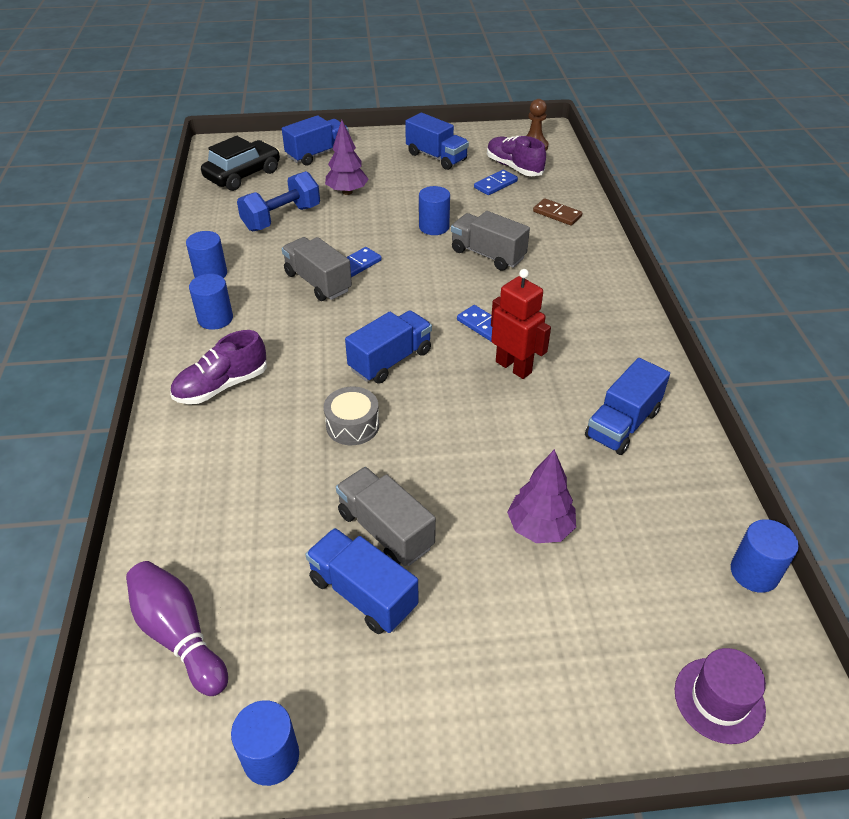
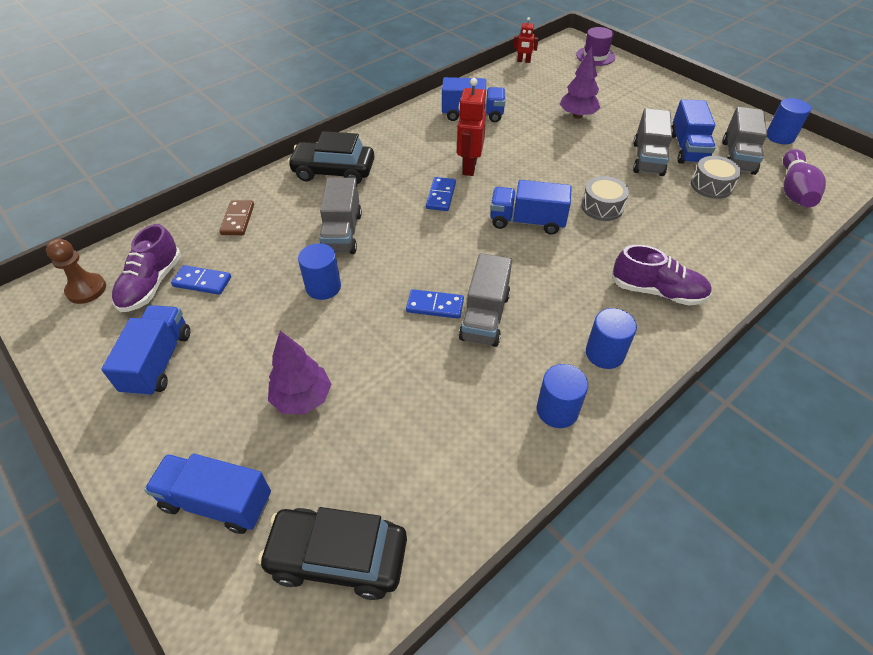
camera: 125 degrees left, 5 degrees up
(280, 551) = (711, 186): none -> grey drum
(281, 218) = (407, 424): blue dumbbell -> none
(292, 638) = (737, 157): none -> grey truck
(586, 280) = (334, 171): none -> black car
(754, 572) = (523, 61): blue cylinder -> red robot

